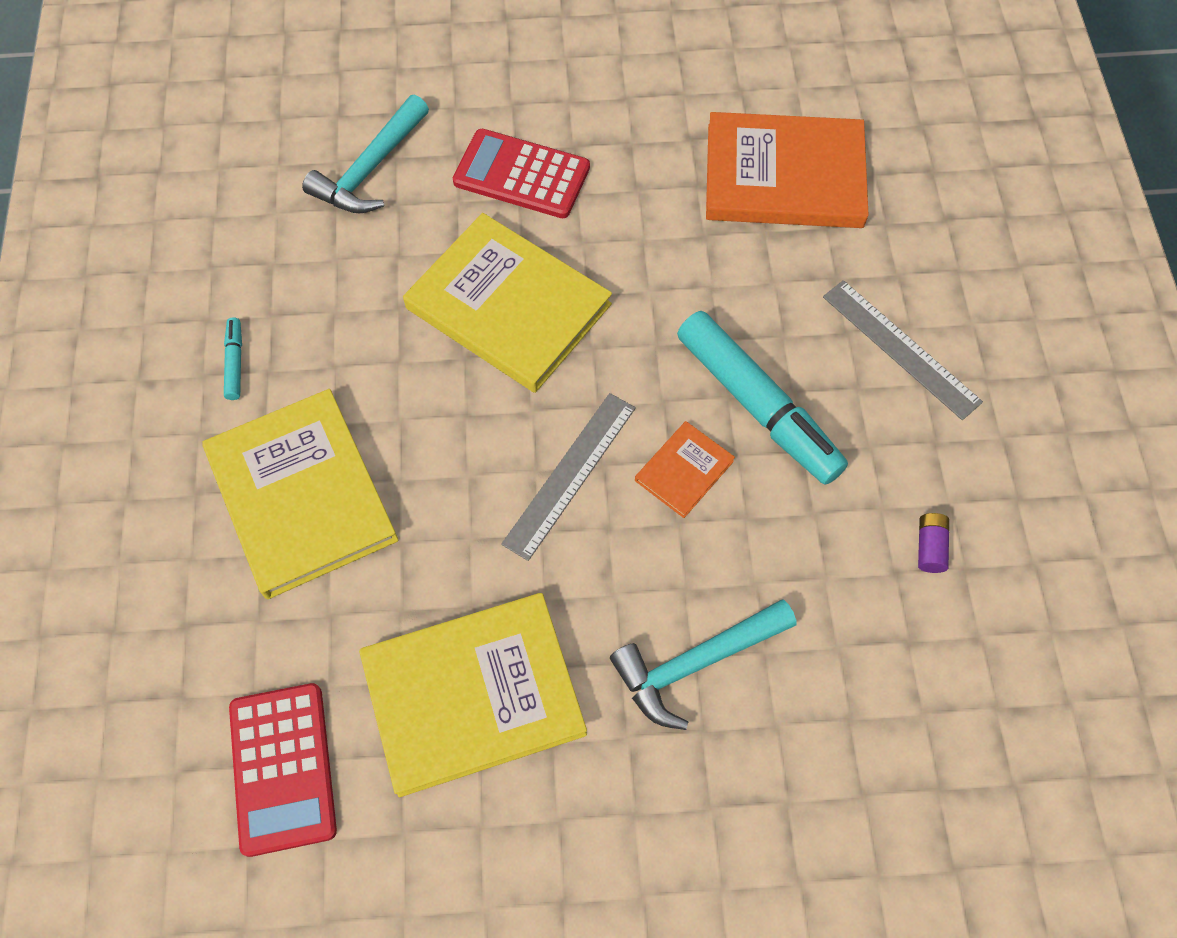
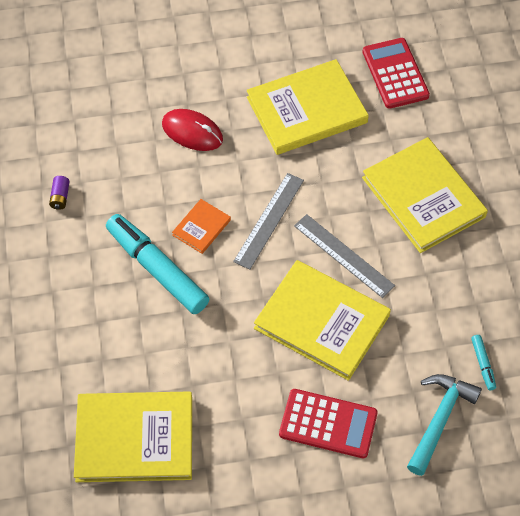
camera: 175 degrees right, 5 degrees down
(235, 362) = (488, 271): turquoise marker -> turquoise marker (483, 364)
(695, 663) = (192, 132): turquoise hammer -> red mouse
(784, 176) = (134, 439): orange book -> yellow book
(900, 349) = (63, 313): grey ruler -> grey ruler (344, 255)

